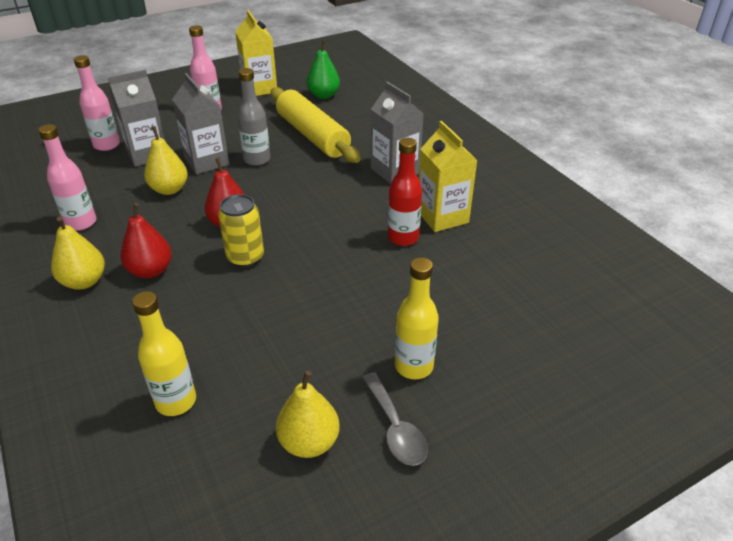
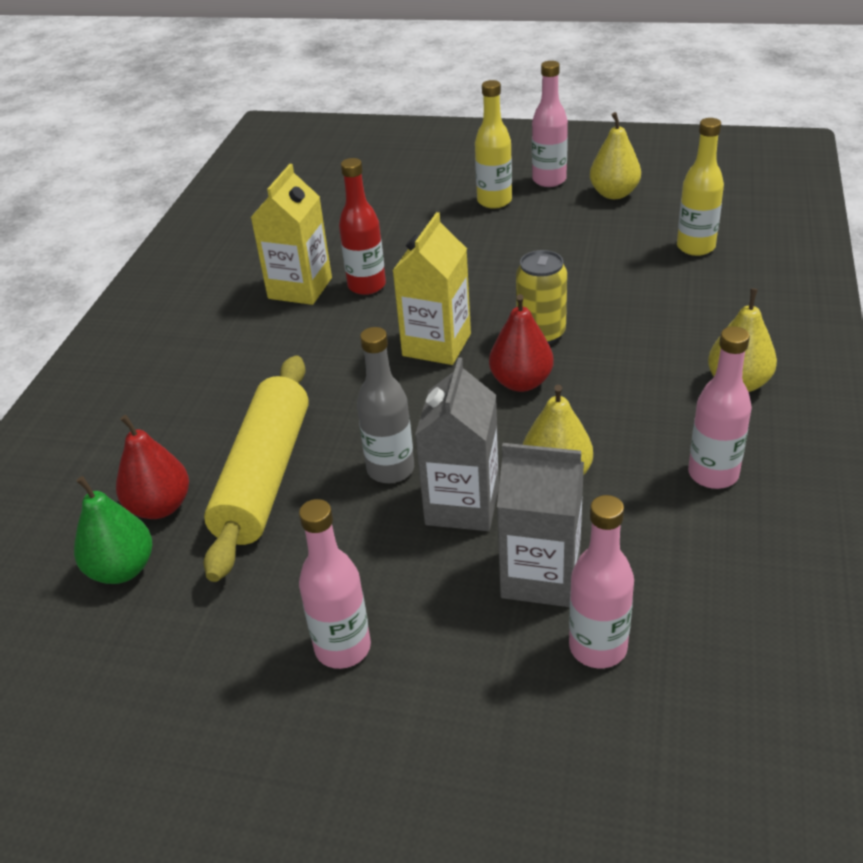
camera: 135 degrees left, 0 degrees up
(150, 271) = (654, 363): red pear -> red pear (160, 506)
(259, 88) = (186, 669): yellow carton -> yellow carton (436, 345)
(395, 171) = (257, 362): grey carton -> none
(395, 428) = (549, 180): grey spoon -> pink bottle

